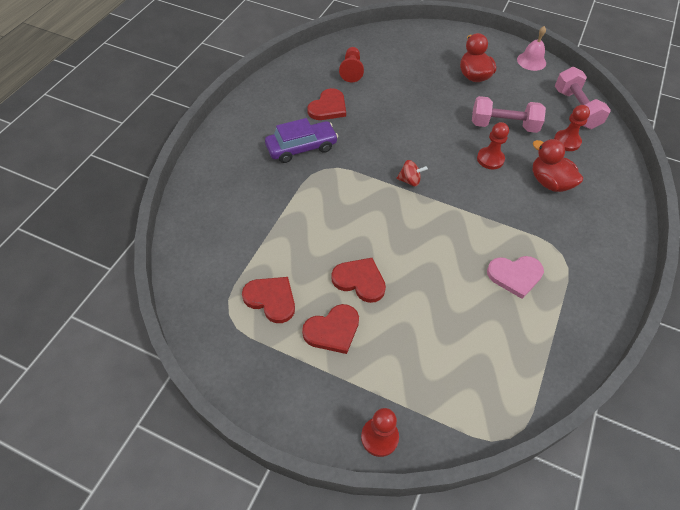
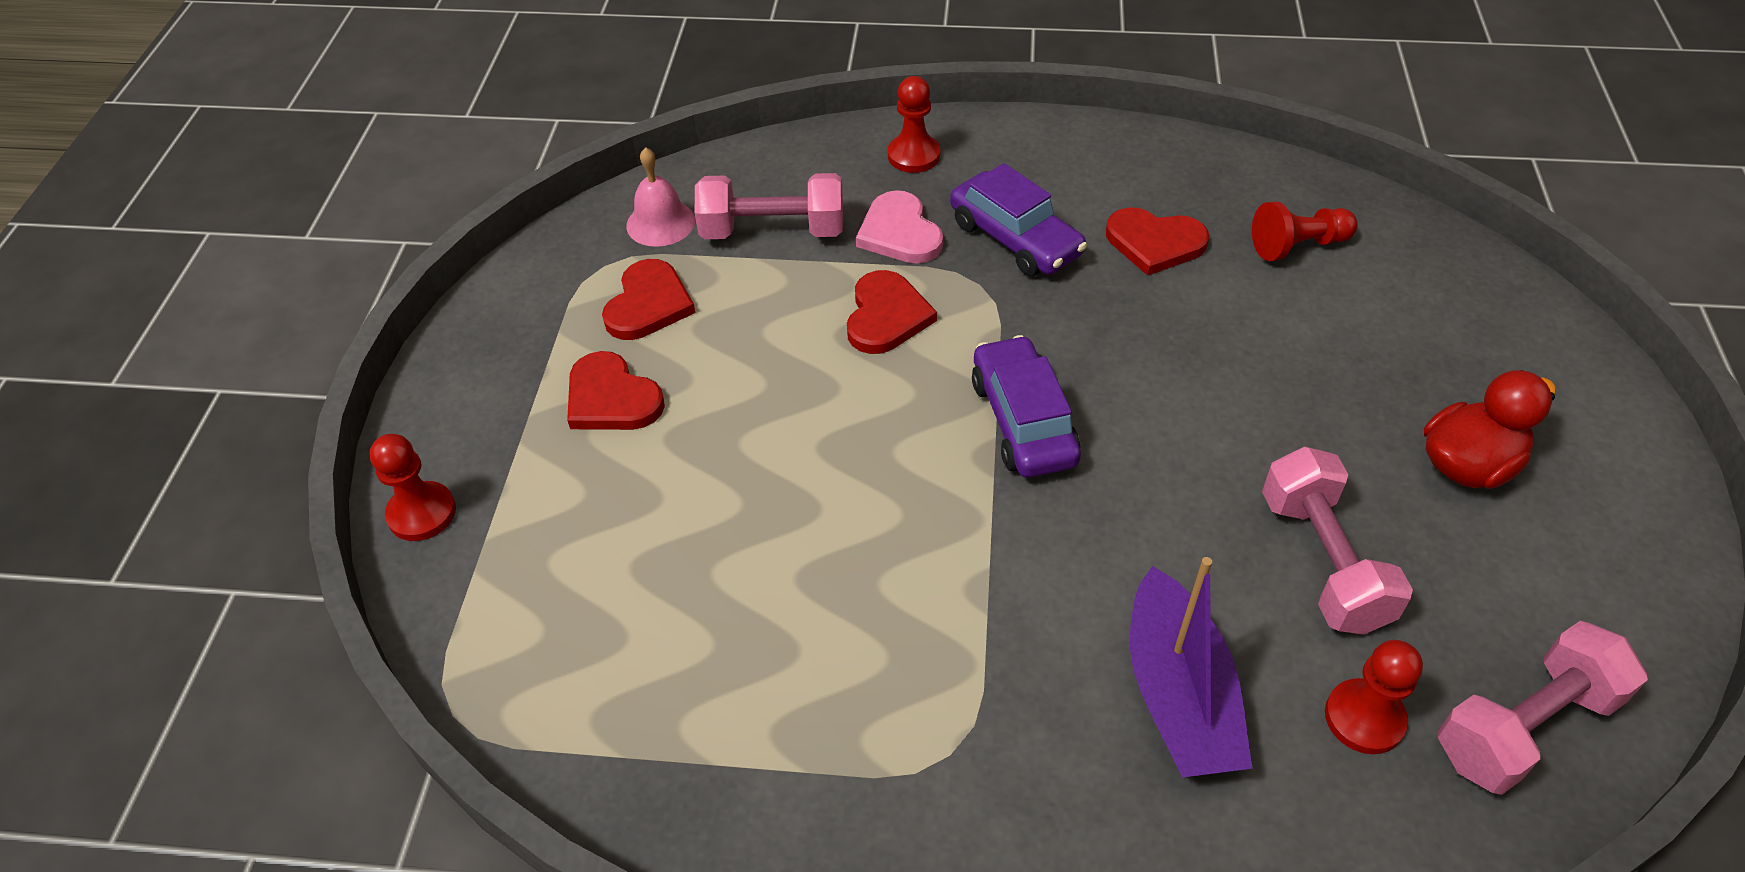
camera: 75 degrees right, 5 degrees down
(245, 233) = (773, 231): none -> pink dumbbell
(360, 280) = (730, 407): red heart -> red heart (886, 316)
(410, 181) = (1023, 421): red spinning top -> purple car
(490, 159) = (1182, 554): red pawn -> red pawn (913, 155)
(515, 275) = (844, 663): pink heart -> pink heart (899, 233)
(531, 61) = (1651, 584): pink bell -> pink bell (660, 223)
(549, 182) = (1178, 695): red duck -> purple boat

